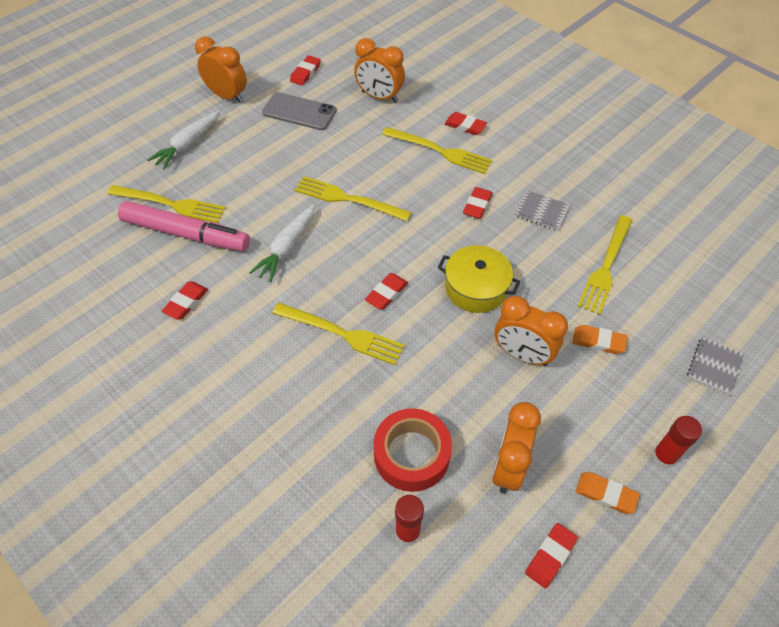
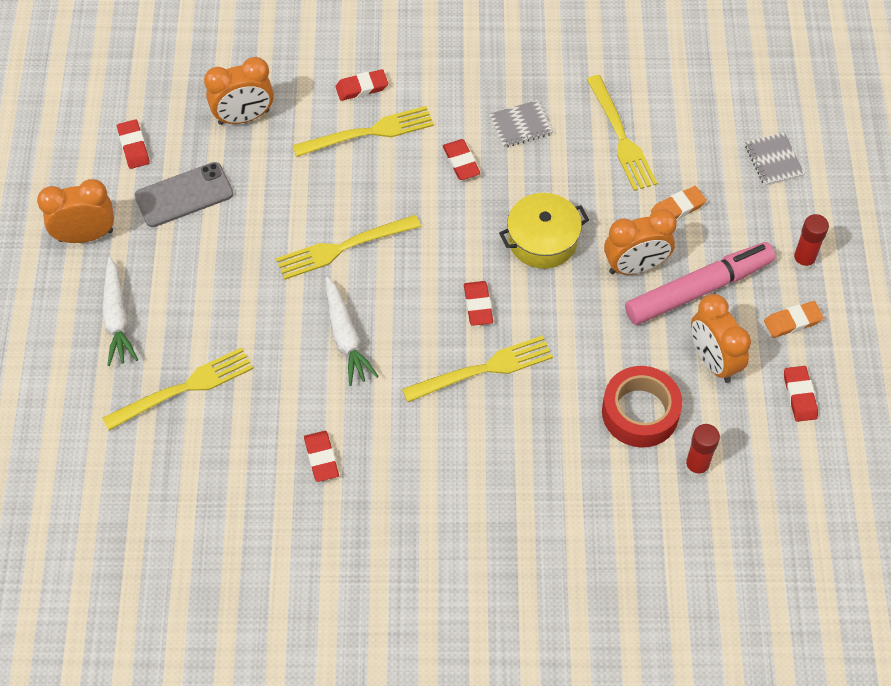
camera: 45 degrees left, 5 degrees up
(186, 234) = (238, 402): pink marker -> pink marker (698, 289)

